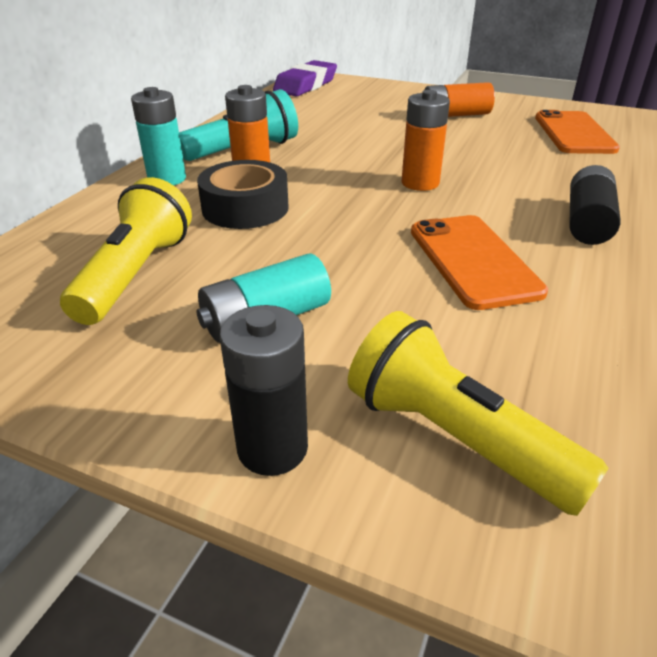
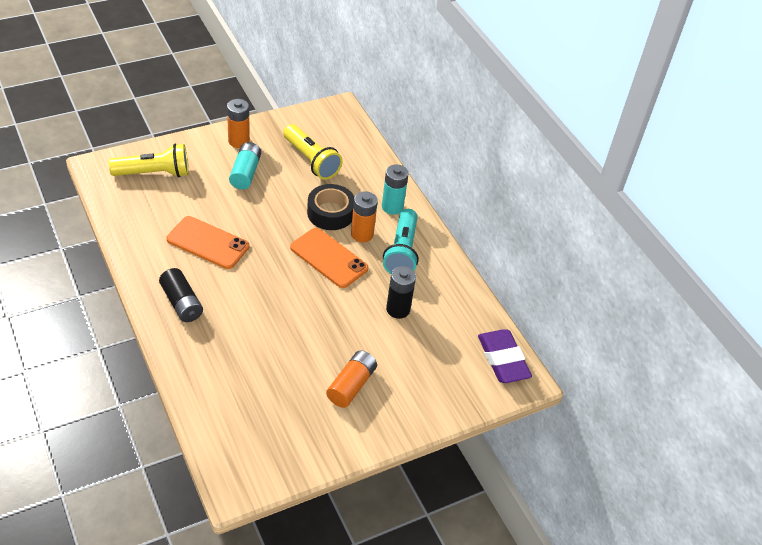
camera: 125 degrees right, 10 degrees up
(272, 448) = (194, 144): black battery -> black battery (398, 309)
(420, 183) = (283, 283): orange battery -> orange battery (238, 141)
(574, 133) = (255, 413): orange phone -> orange phone (328, 258)

